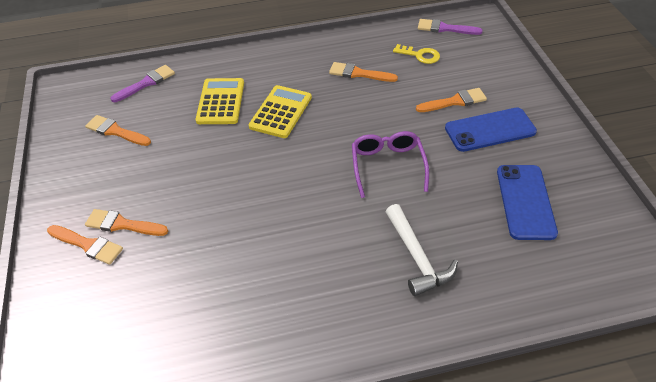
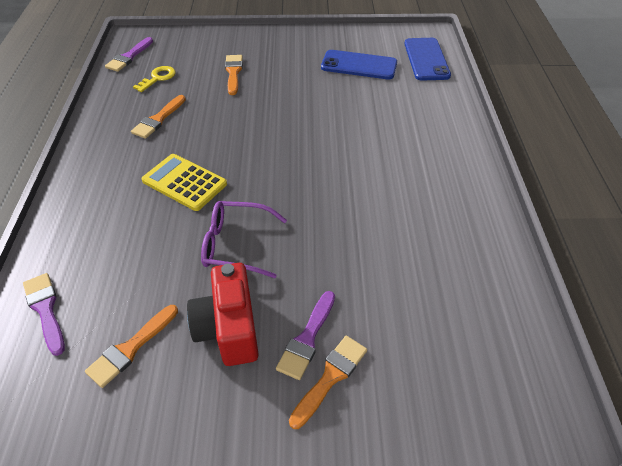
camera: 80 degrees left, 0 degrees up
(122, 224) = (307, 338): orange brush -> purple brush
(132, 176) = (229, 328): none -> red camera
(221, 102) = (136, 231): yellow calculator -> none
(387, 166) = (295, 123): purple glasses -> purple glasses (236, 245)
(417, 257) = (400, 126): white hammer -> none
(490, 130) = (277, 63): blue phone -> blue phone (426, 59)

